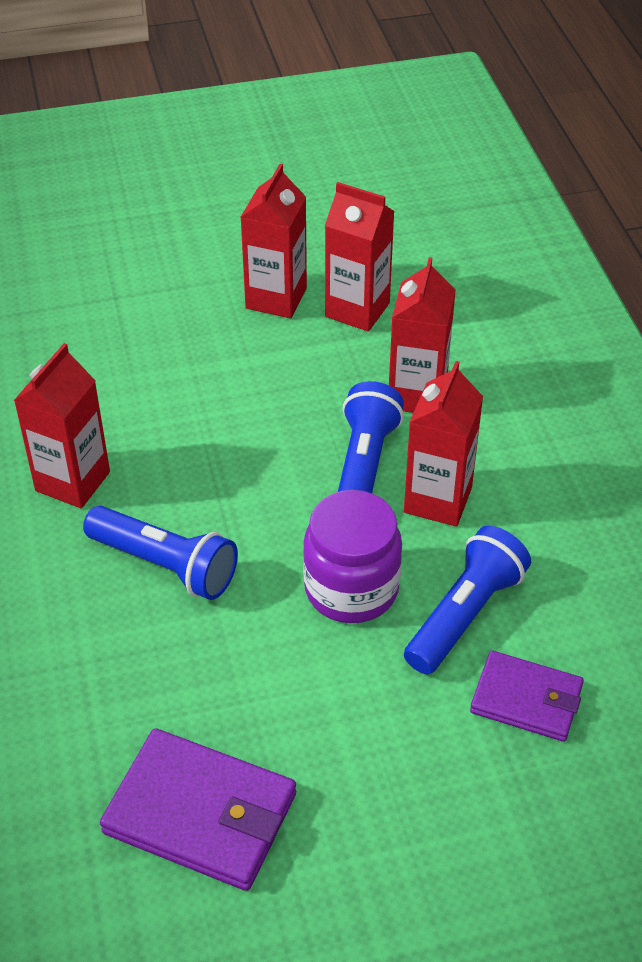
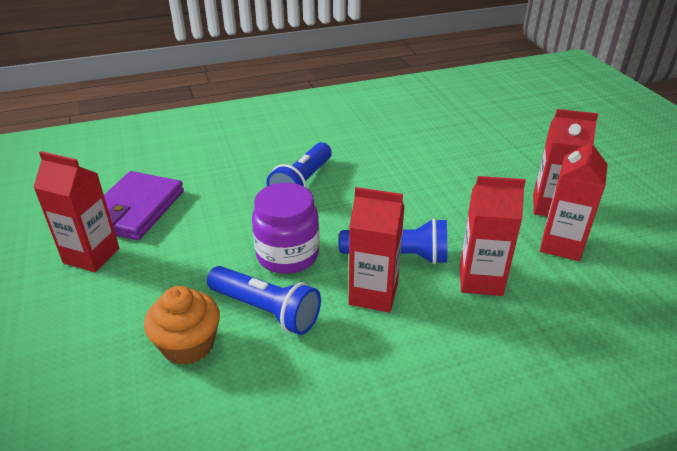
camera: 85 degrees right, 10 degrees down
(72, 481) = (360, 149): red carton -> red carton (91, 255)
(526, 699) = (188, 345): purple wallet -> orange cupcake

